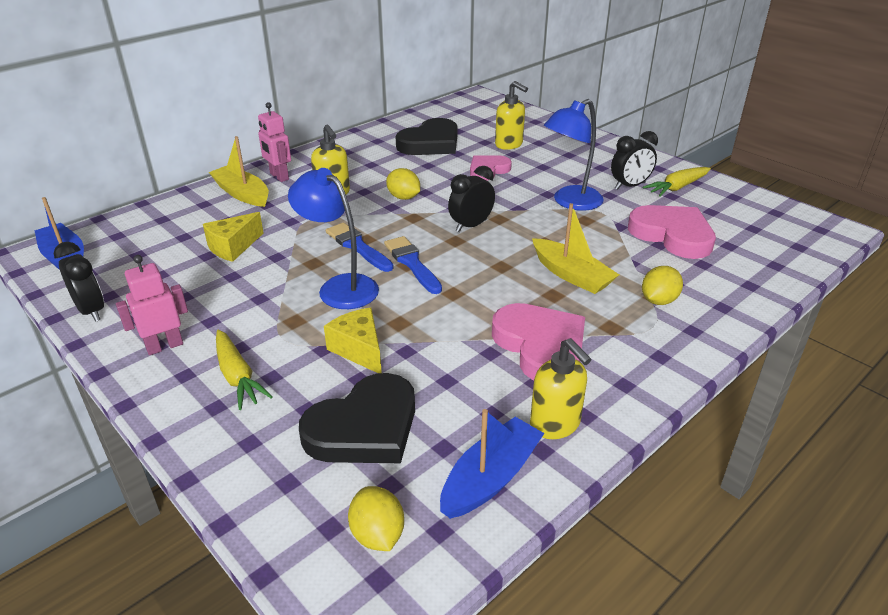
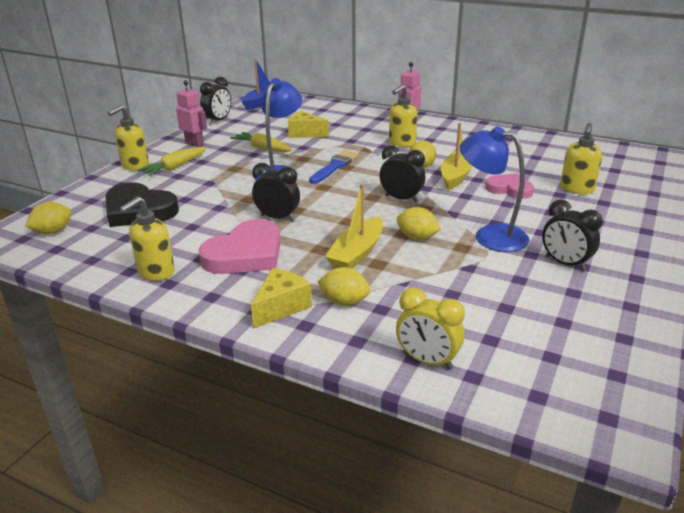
camera: 70 degrees right, 5 degrees down
(191, 420) = (135, 166): none -> yellow soap dispenser
(242, 194) = (373, 119): yellow boat -> yellow boat (457, 176)
(359, 350) = (213, 193): yellow cheese -> yellow cheese (281, 307)
(412, 263) = (326, 188): blue brush -> none
(430, 143) = (531, 157): black heart -> none
(465, 310) = (277, 218): none -> black clock
(490, 478) = (99, 257): blue boat -> none
(556, 237) = (417, 238): none -> yellow lemon
(672, 235) = (479, 299): pink heart -> none
(677, 187) = (598, 294): yellow carrot -> yellow carrot (262, 148)
(755, 279) = (427, 361): none -> yellow clock

